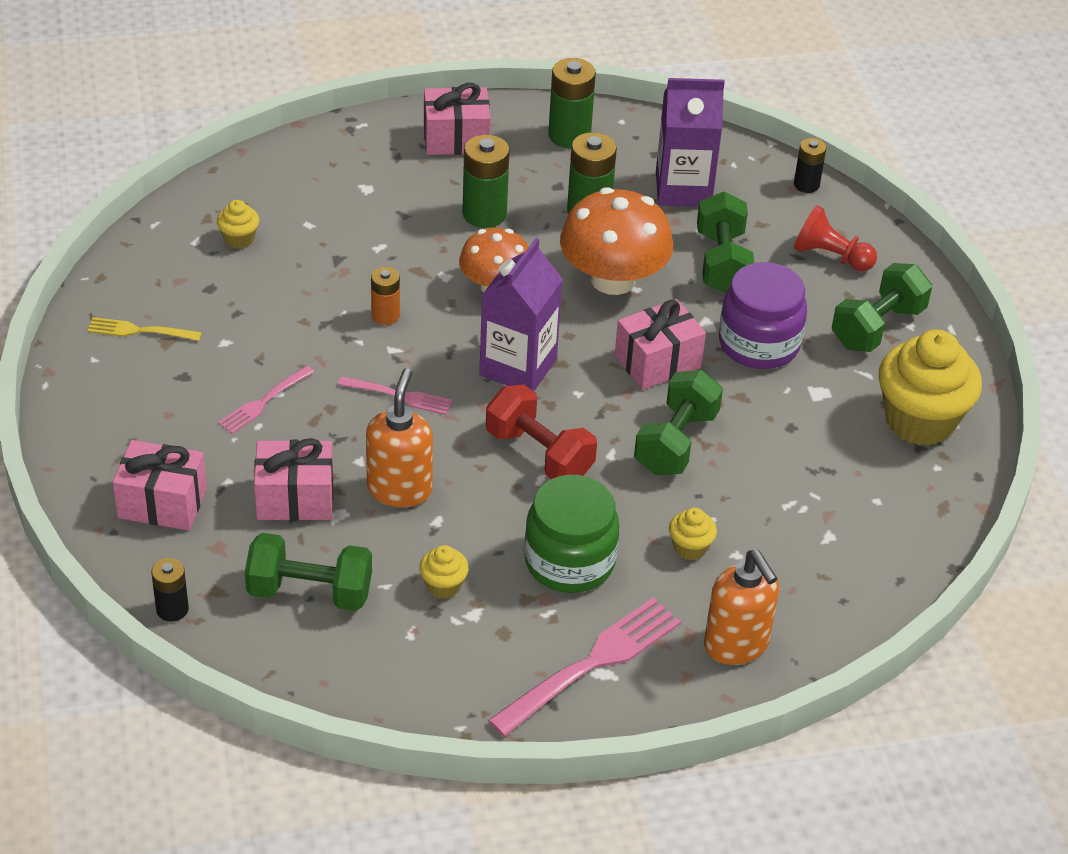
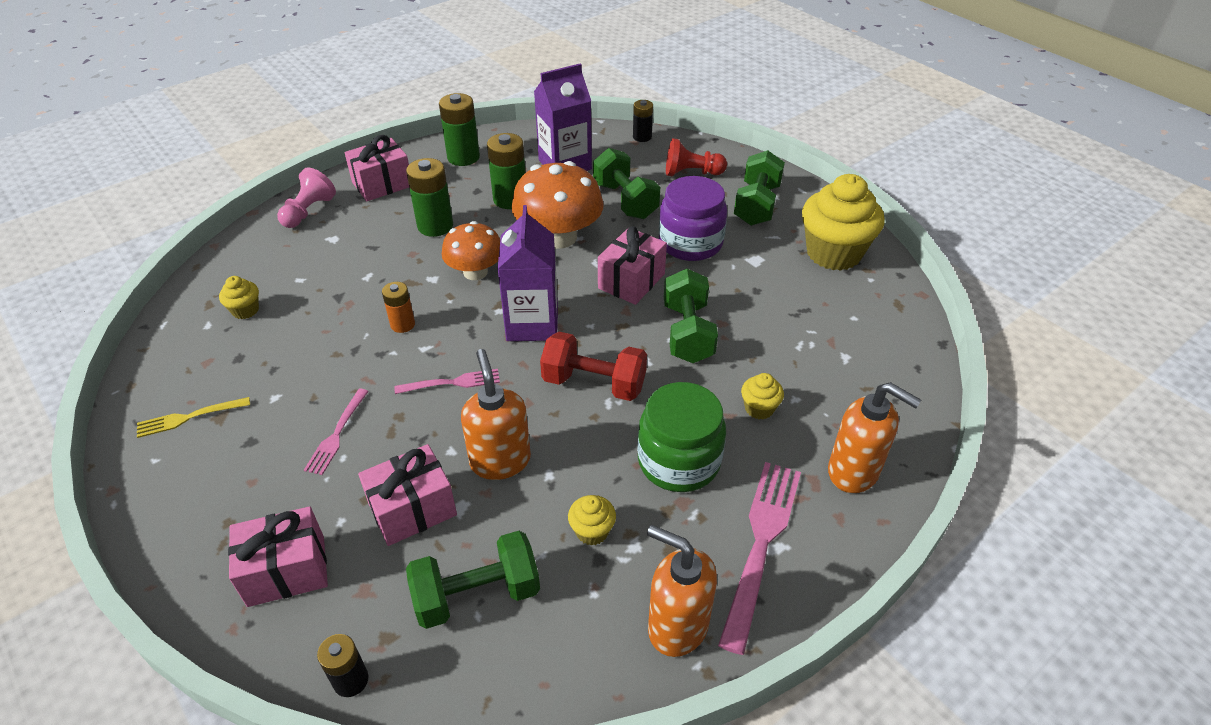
camera: 25 degrees left, 0 degrees up
(357, 145) = (308, 211): none -> pink pawn
(464, 692) = (677, 626): none -> orange soap dispenser

